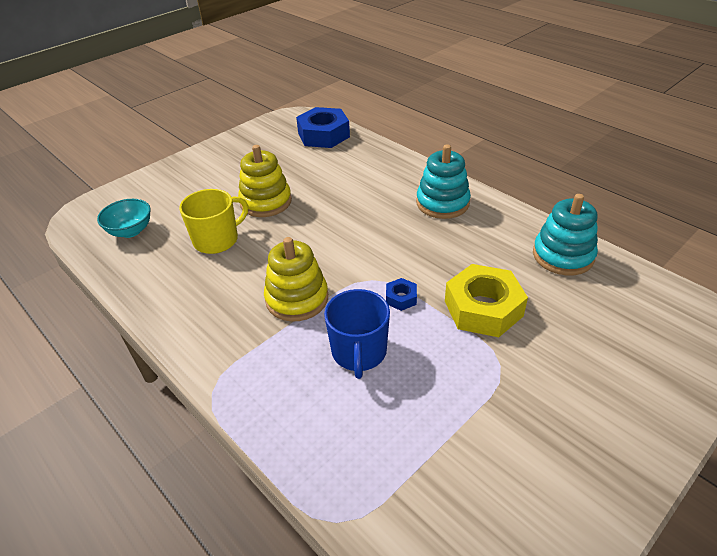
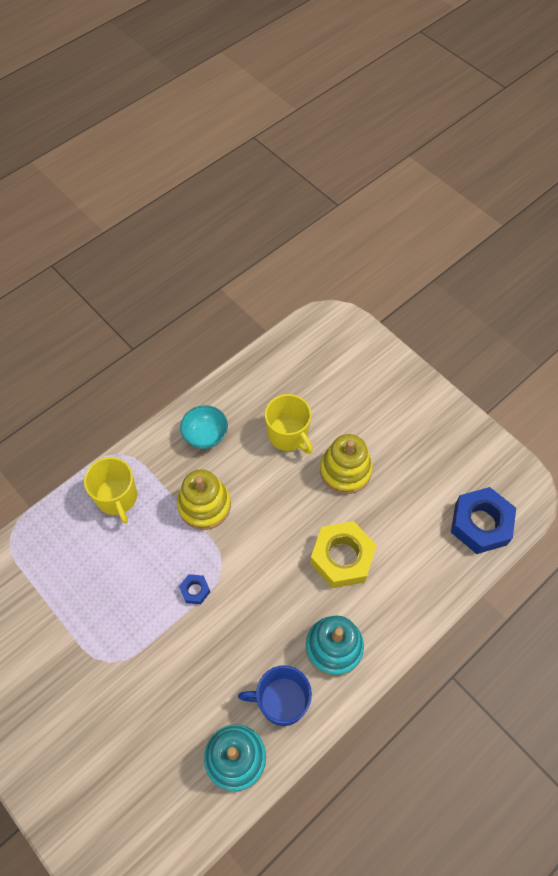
camera: 90 degrees right, 20 degrees up
(130, 231) = (307, 364): turquoise bowl -> turquoise bowl (205, 435)
(280, 385) = (117, 497): none -> yellow mug
(359, 352) = (139, 553): blue mug -> blue mug (281, 701)
(483, 308) = (173, 661): yellow nut -> yellow nut (342, 558)

